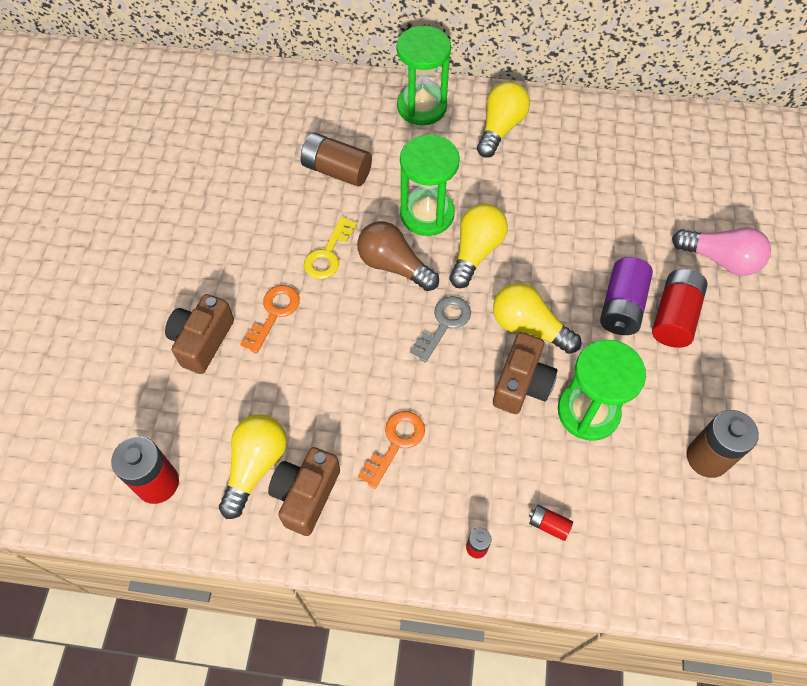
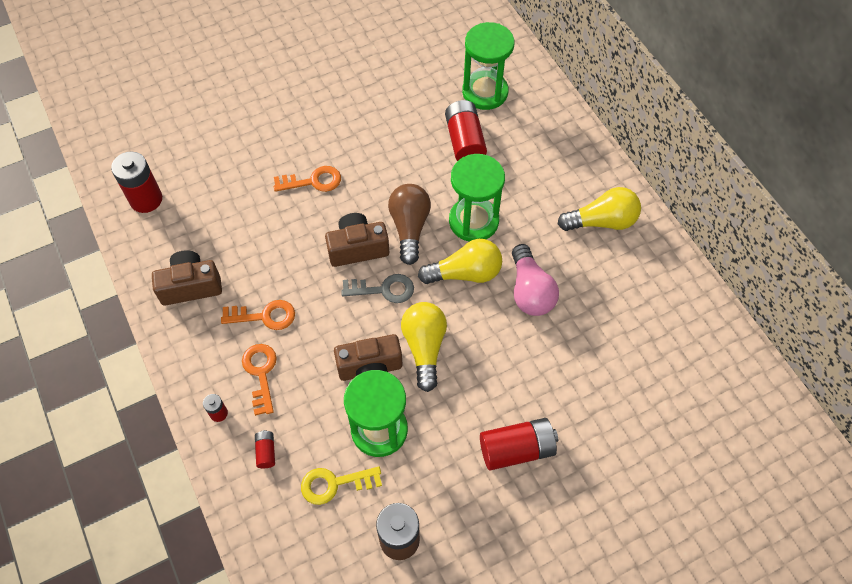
camera: 55 degrees right, 0 degrees up
(202, 341) = (262, 155): brown camera -> brown camera (357, 248)
(255, 466) = (192, 244): yellow light bulb -> none
(328, 254) = (387, 182): yellow key -> yellow key (335, 484)
(336, 170) = (464, 141): brown battery -> red battery
(422, 107) = (574, 157): green hourglass -> green hourglass (485, 92)
(459, 483) = (261, 373): none -> orange key
(621, 306) = (495, 404): purple battery -> none
(720, 259) = (606, 458): pink light bulb -> pink light bulb (530, 291)

